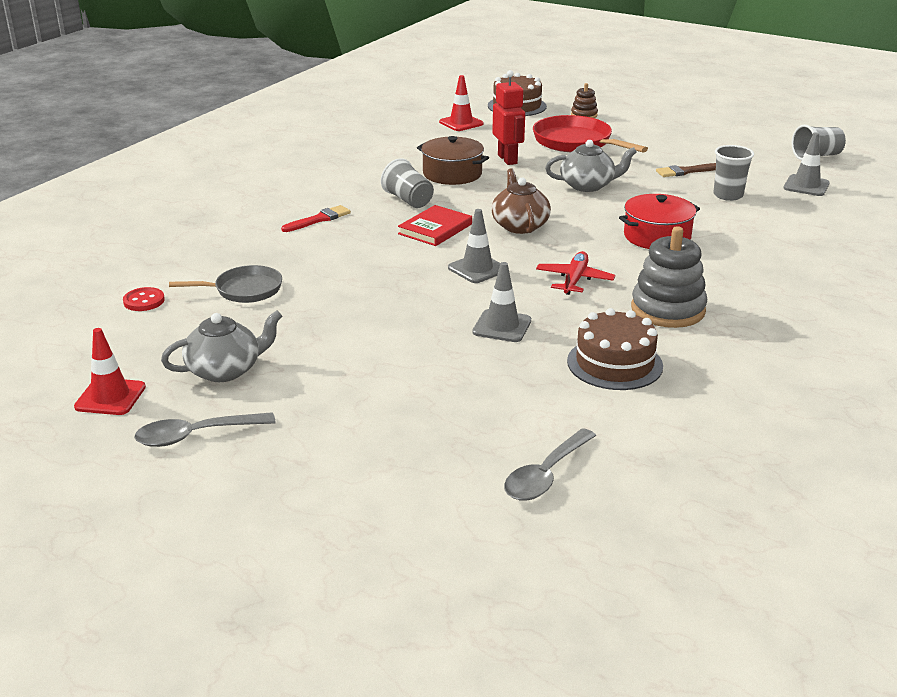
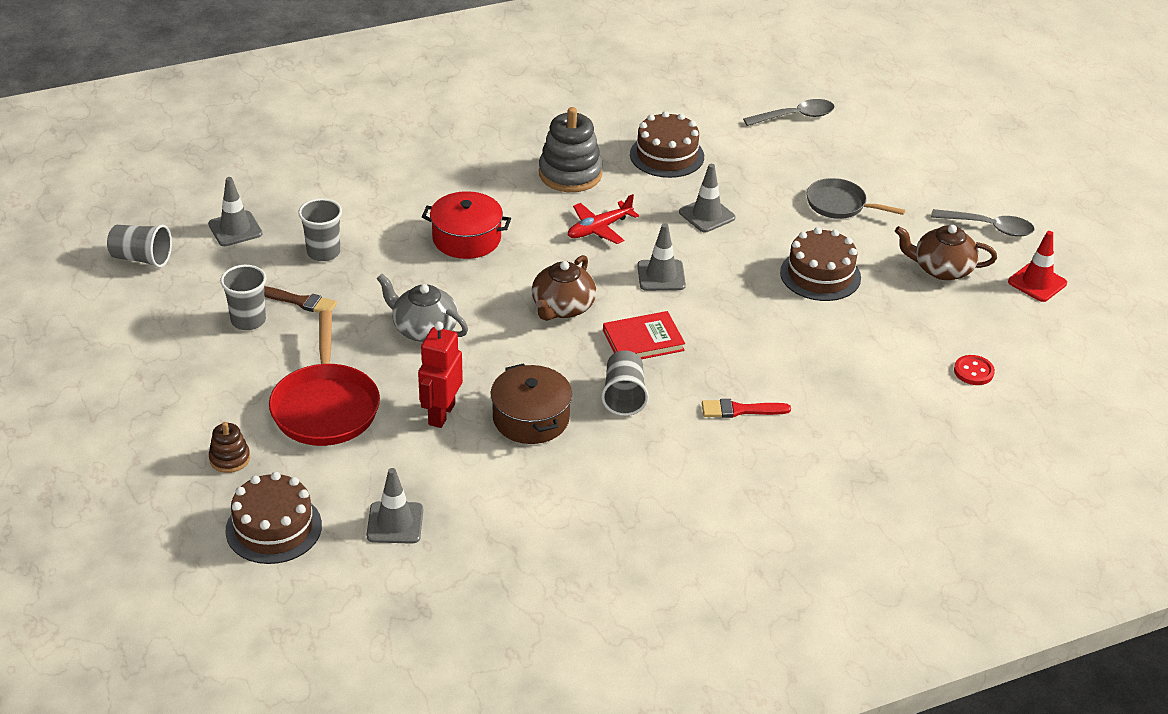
camera: 145 degrees left, 10 degrees up
(225, 370) = (941, 269): grey teapot -> brown teapot
(244, 290) = (879, 344): grey pan -> grey pan (840, 205)
(343, 320) = (820, 275): none -> brown cake
(461, 123) = (395, 523): red traffic cone -> grey traffic cone
(693, 155) = (248, 320): none -> grey cup

